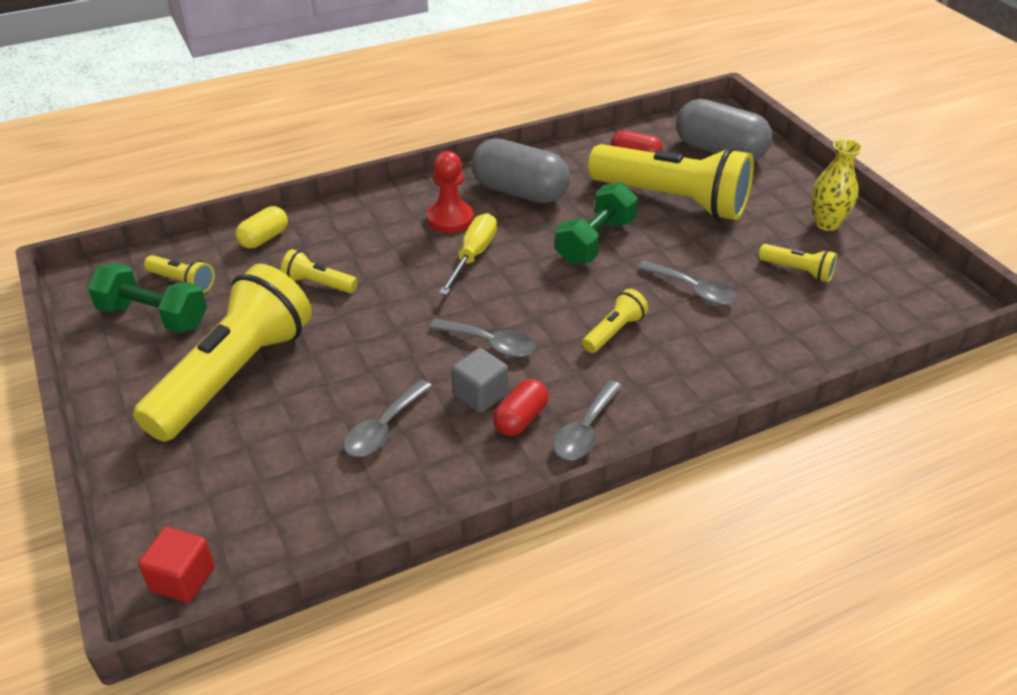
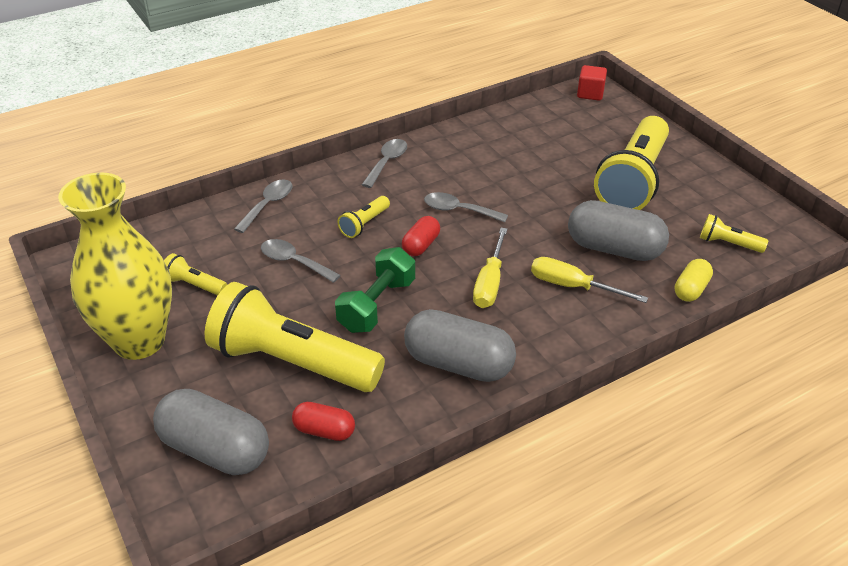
camera: 175 degrees right, 0 degrees up
(153, 316) = (725, 215): green dumbbell -> none
(318, 284) = (614, 249): yellow flashlight -> grey capsule
(384, 428) = (516, 157): grey spoon -> grey spoon (268, 205)
(386, 248) = (572, 286): none -> yellow screwdriver
(450, 219) = (523, 323): red pawn -> none
(480, 395) = (458, 178): grey cube -> none
(520, 419) = (429, 166): red capsule -> red capsule (421, 245)
(826, 223) = (139, 341): yellow vase -> yellow vase, size x2.03

